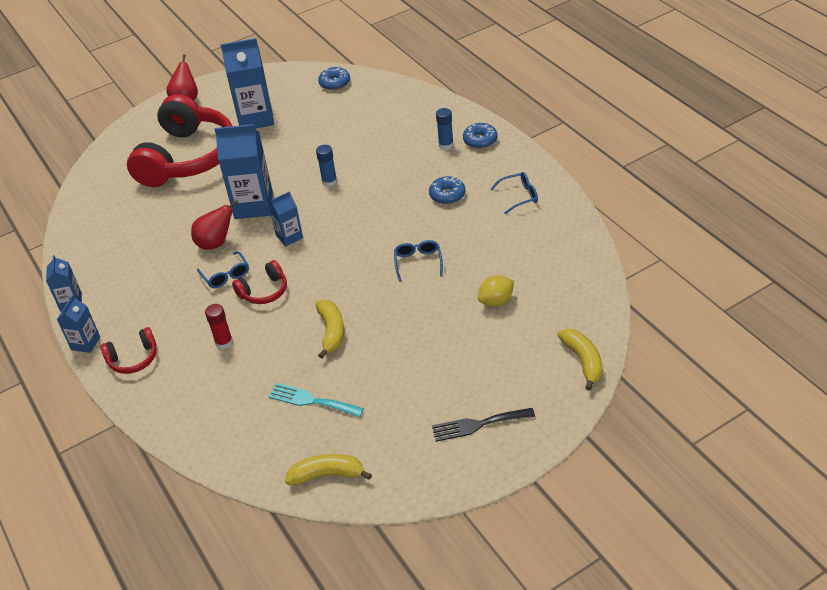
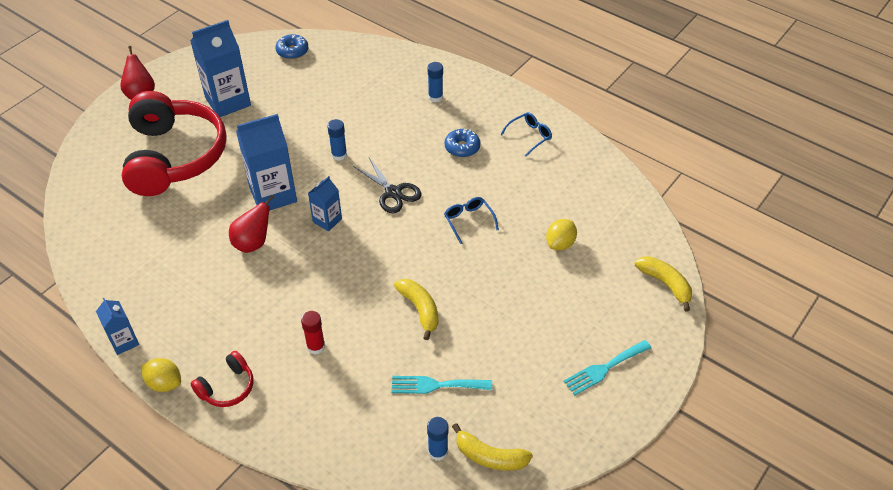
camera: 25 degrees left, 5 degrees up
(85, 343) = (164, 383): blue carton -> yellow lemon
(225, 275) = (281, 275): blue glasses -> none
(264, 291) = (330, 283): red headphones -> none
(283, 458) = (438, 451): none -> blue glue stick
(327, 474) = (489, 456): yellow banana -> yellow banana turned 135 degrees counterclockwise
(361, 224) = (393, 192): none -> black scissors
(478, 424) = (604, 368): black fork -> turquoise fork
(480, 140) = (466, 87): blue donut -> none

